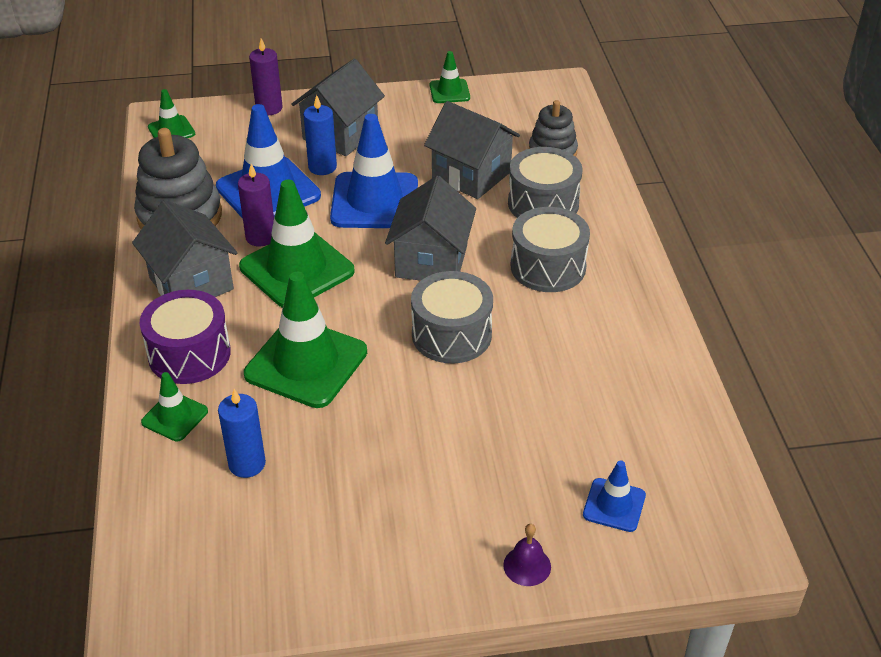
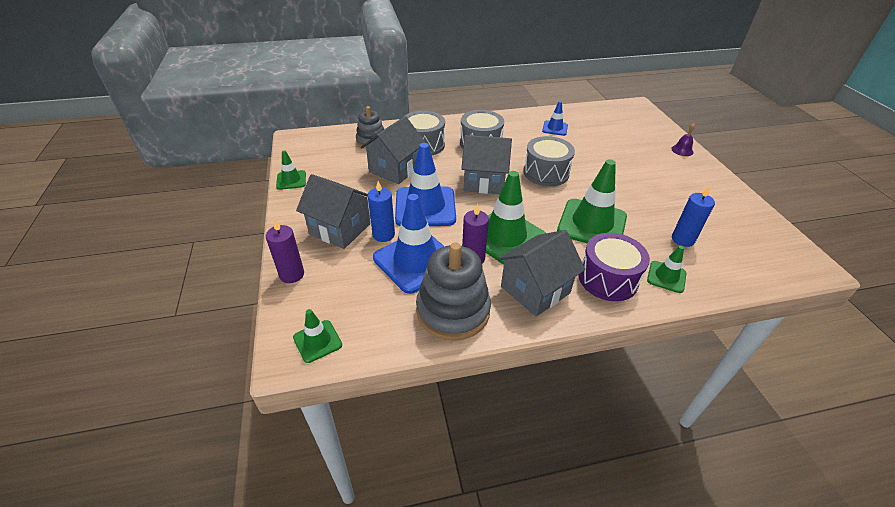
camera: 95 degrees left, 0 degrees up
(614, 505) = (634, 130): blue traffic cone -> blue traffic cone (555, 128)

